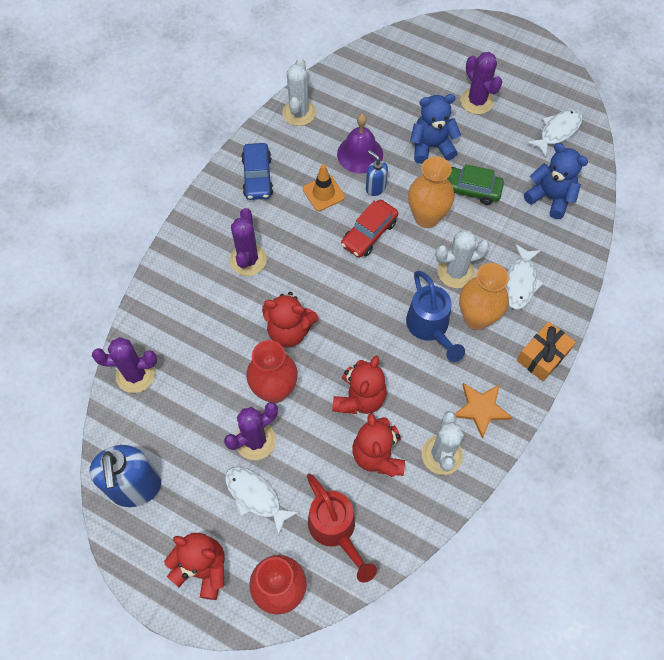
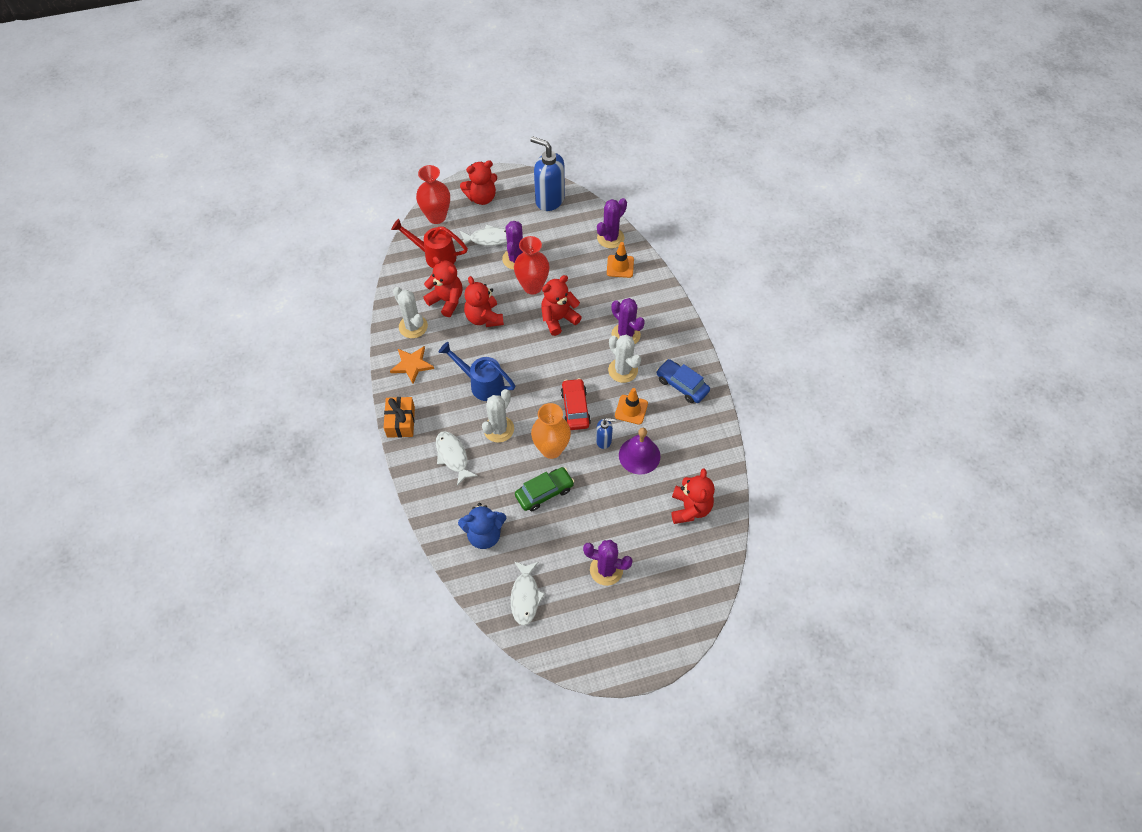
camera: 135 degrees right, 5 degrees down
(167, 333) = (620, 266): none -> orange traffic cone
(299, 113) = (711, 450): white cactus -> white cactus (623, 370)
(366, 90) = (690, 508): none -> red teddy bear
(431, 147) = (600, 503): blue teddy bear -> none
(477, 318) = (460, 412): orange vase -> none

